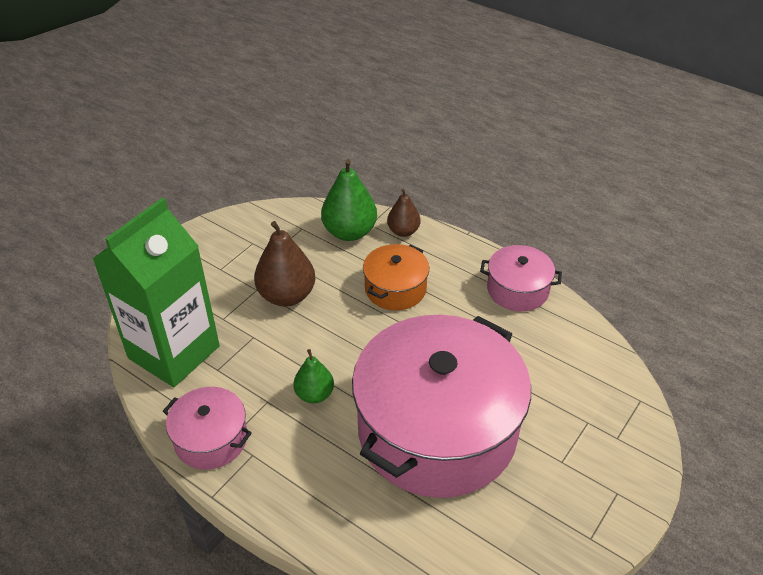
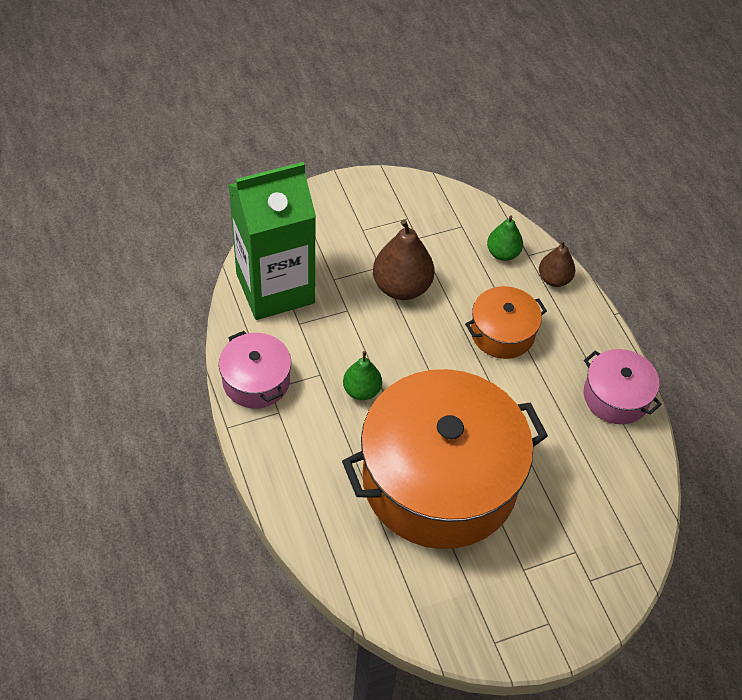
camera: 30 degrees right, 10 degrees up
(349, 232) = (503, 253): green pear -> green pear, size x0.60
(437, 429) = (440, 480): pink pot -> orange pot

